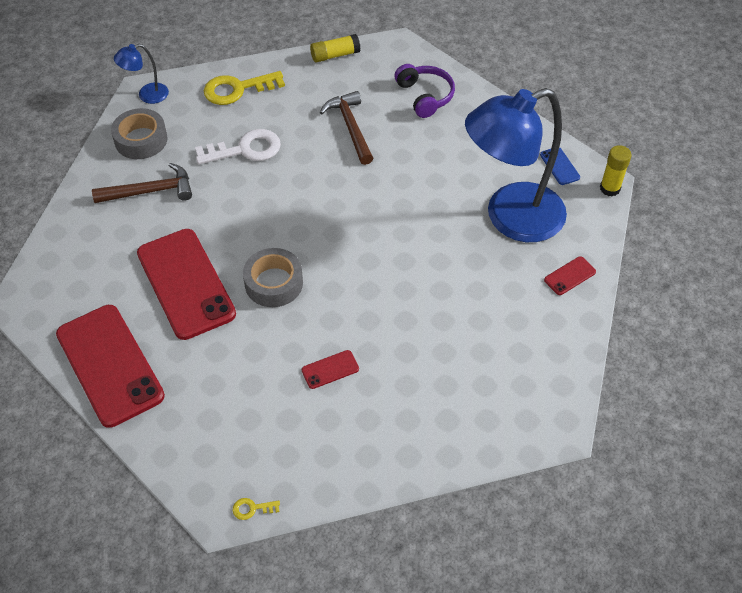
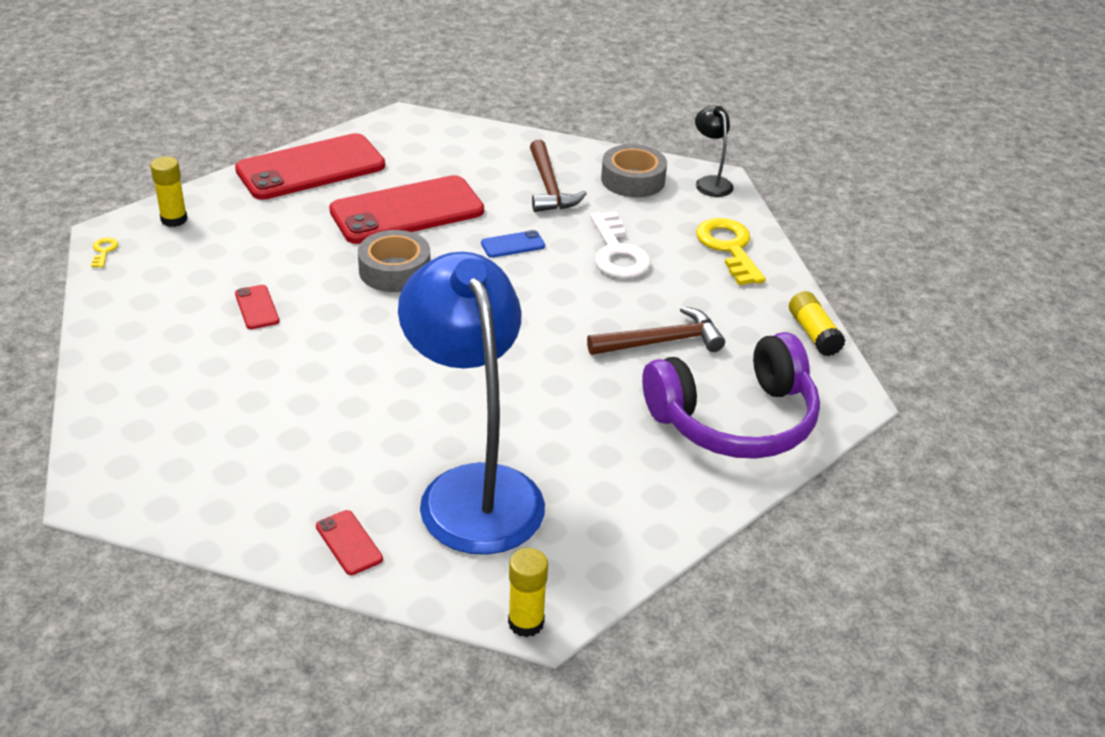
camera: 90 degrees right, 15 degrees down
(147, 95) = (710, 182): blue lamp -> black lamp
(198, 461) = (174, 219): none -> yellow glue stick
(425, 96) = (735, 419): purple headphones -> purple headphones, size x1.72
(559, 166) = (580, 562): blue phone -> blue phone (512, 244)

